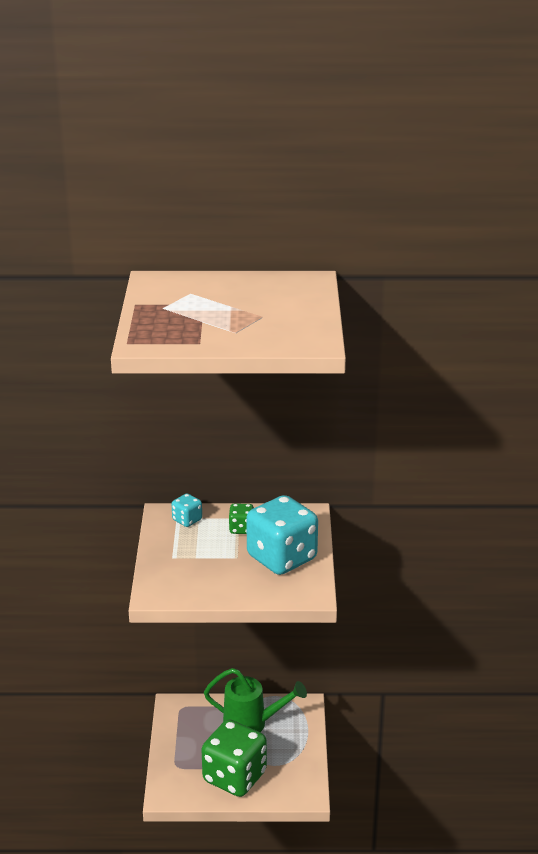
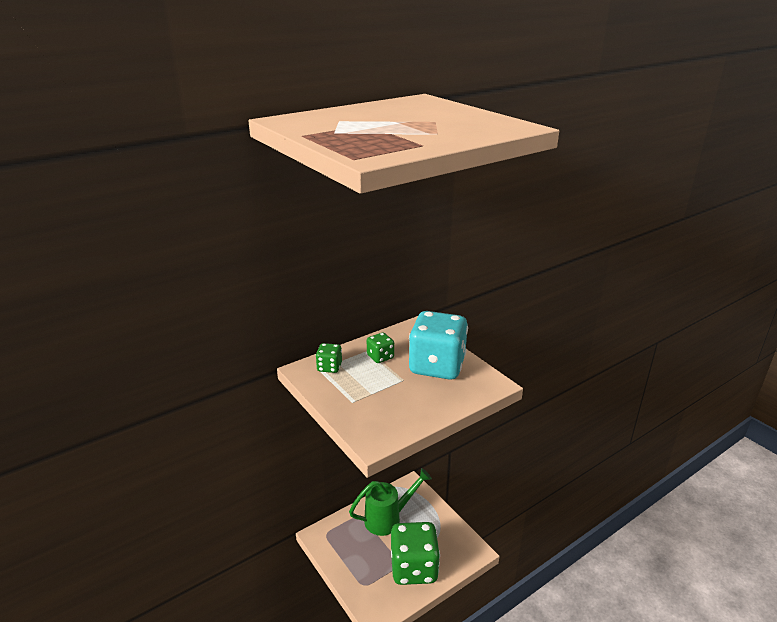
camera: 35 degrees left, 0 degrees up
(187, 520) = (329, 367): turquoise dice -> green dice

